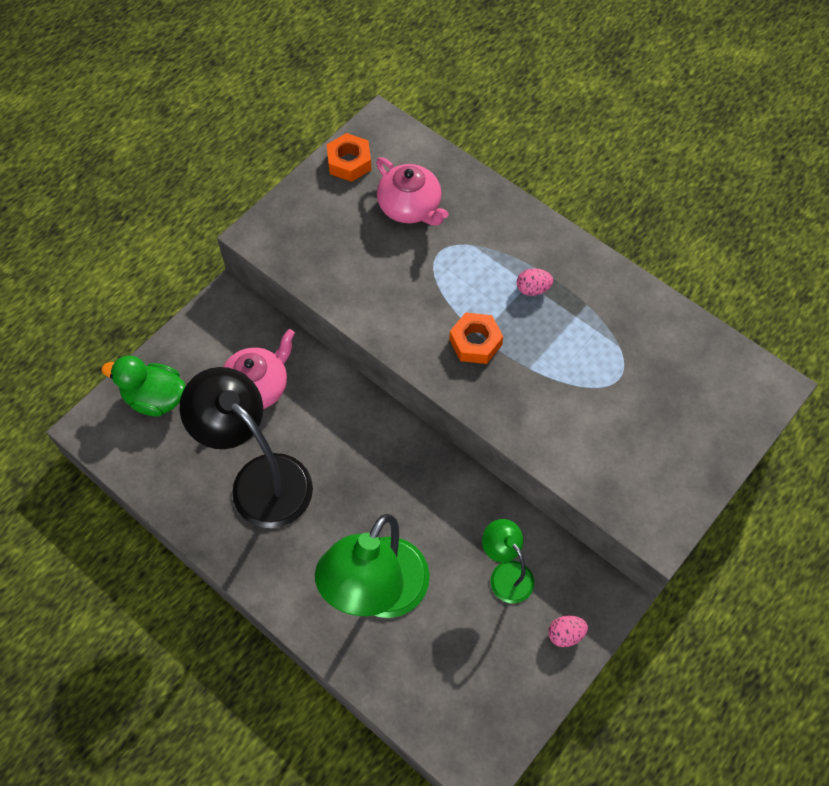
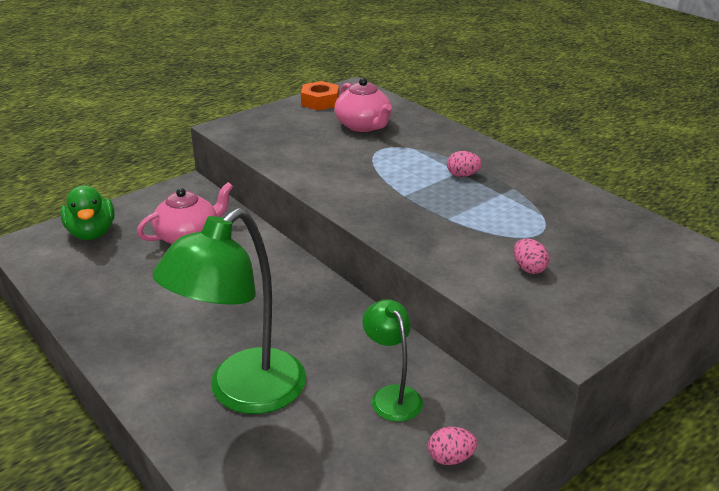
camera: 10 degrees right, 30 degrees down
(155, 398) = (92, 233): green duck -> green duck turned 135 degrees counterclockwise
(260, 479) = (160, 293): black lamp -> none
(475, 342) = (398, 199): orange nut -> none
(614, 434) = (528, 268): none -> pink egg

